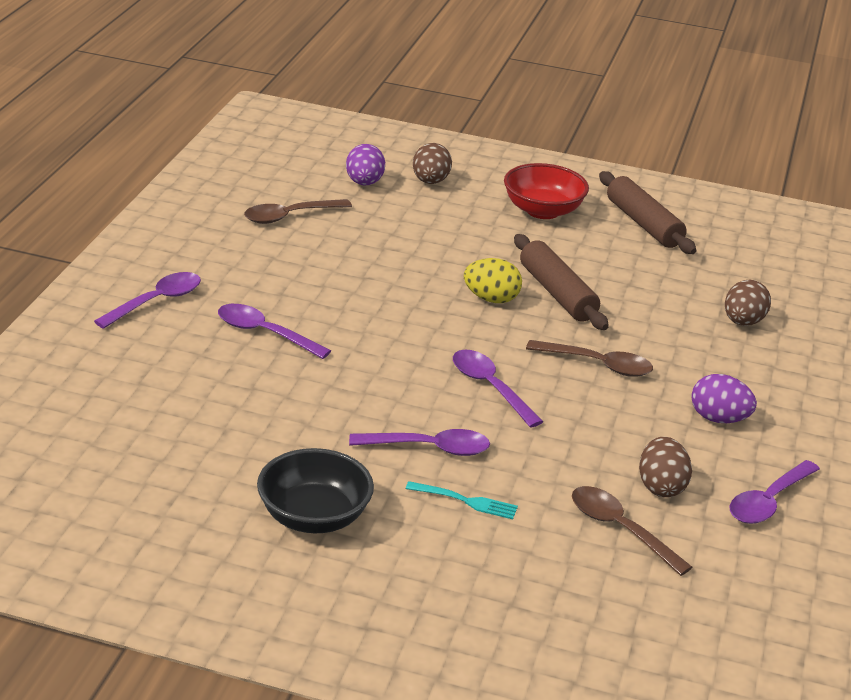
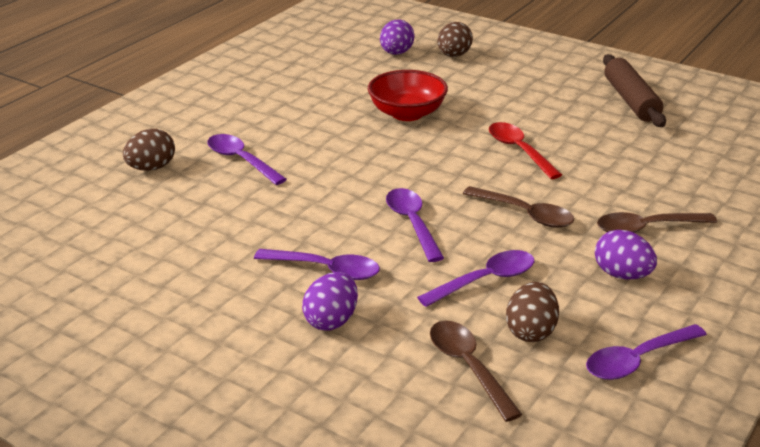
camera: 20 degrees right, 0 degrees up
(156, 301) = (169, 128): purple spoon -> purple spoon (485, 280)
(290, 216) = (319, 74): brown spoon -> brown spoon (647, 228)
(314, 517) = (186, 317): black bowl -> none
(465, 501) = (331, 320): turquoise fork -> purple egg
(491, 299) = (455, 150): yellow egg -> none
(542, 211) = (541, 84): red bowl -> red bowl (407, 113)
(557, 293) = (519, 150): brown rolling pin -> red spoon
(743, 322) = (689, 190): brown egg -> brown egg (151, 168)

